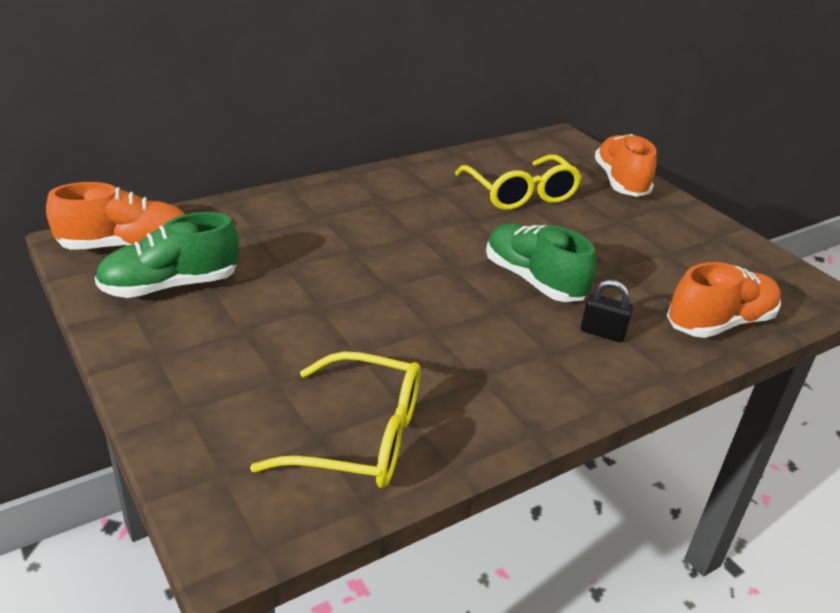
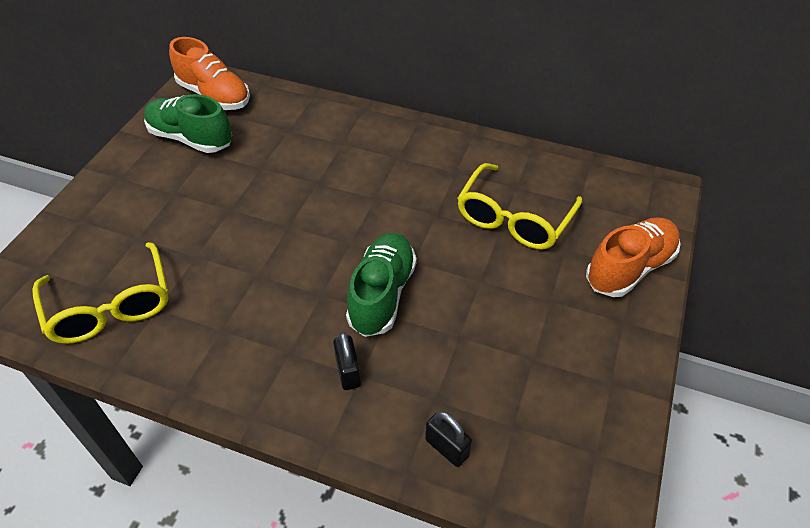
camera: 55 degrees right, 15 degrees up
(719, 323) = (447, 448): orange shoe -> black padlock

